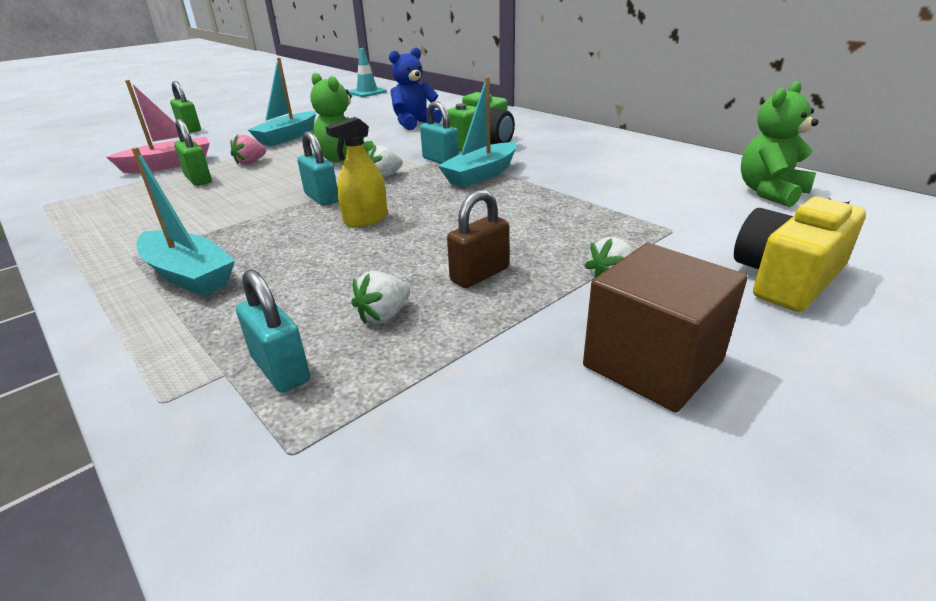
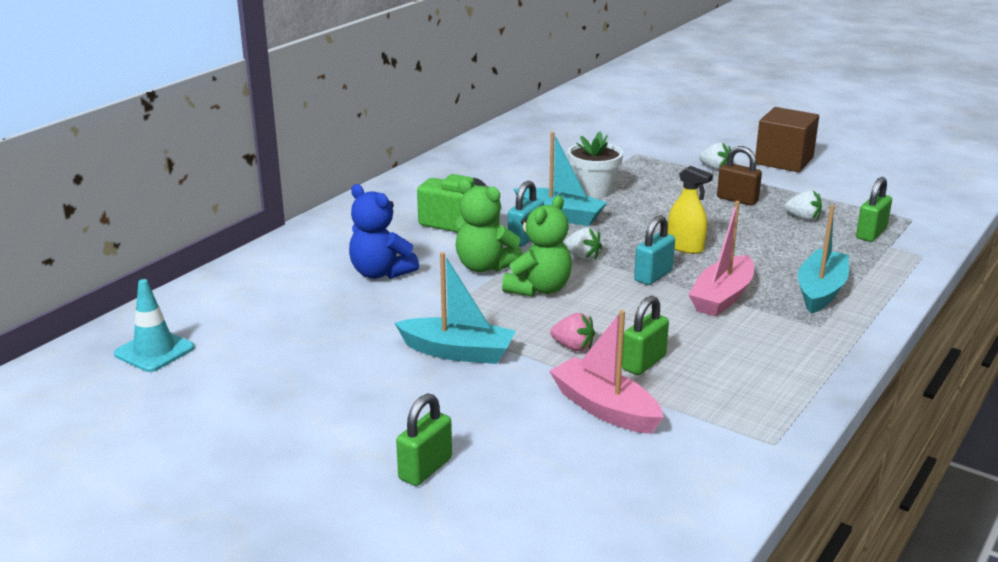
camera: 105 degrees left, 5 degrees down
(247, 221) = (722, 297): none -> pink boat
(280, 369) = (871, 234): turquoise padlock -> green padlock
(542, 193) = (593, 191): none -> white flower pot
(770, 193) = (556, 128): green teddy bear -> green teddy bear (484, 266)
(786, 278) = (681, 134): yellow camera -> none

